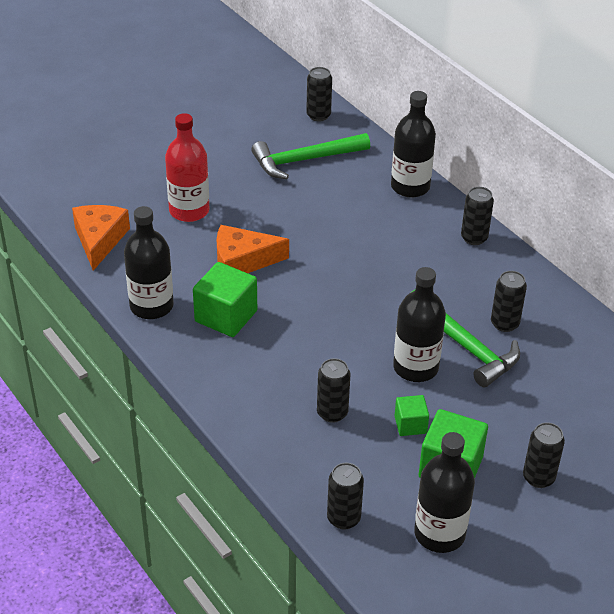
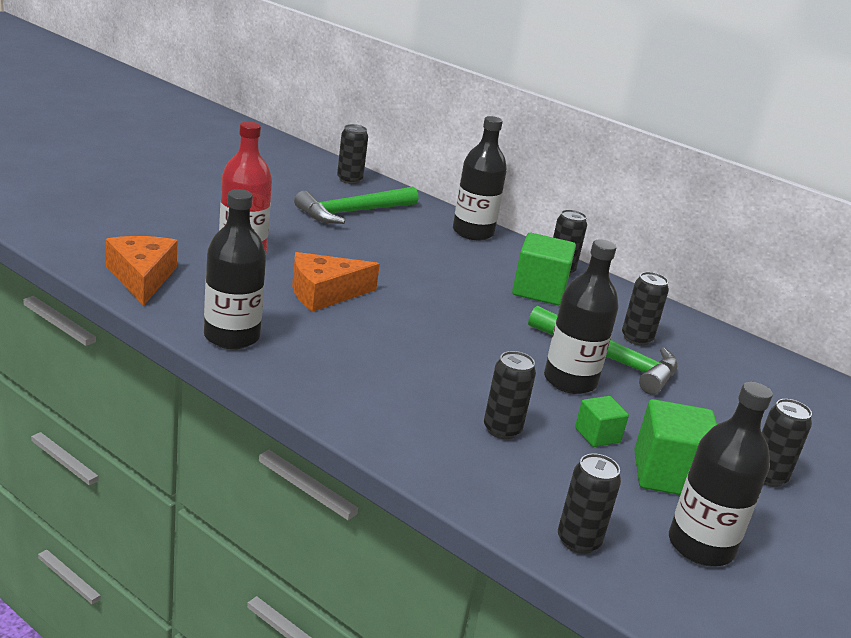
camera: 20 degrees left, 15 degrees down
(226, 316) = (328, 343): green cube -> green cube (539, 290)

